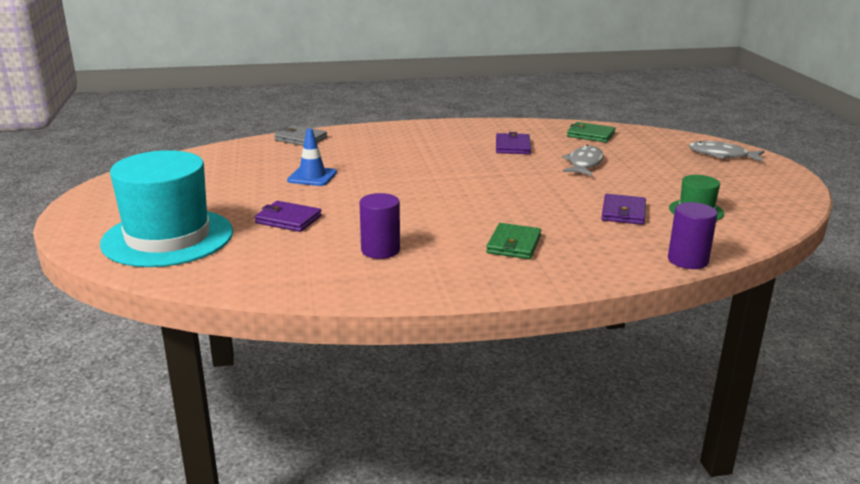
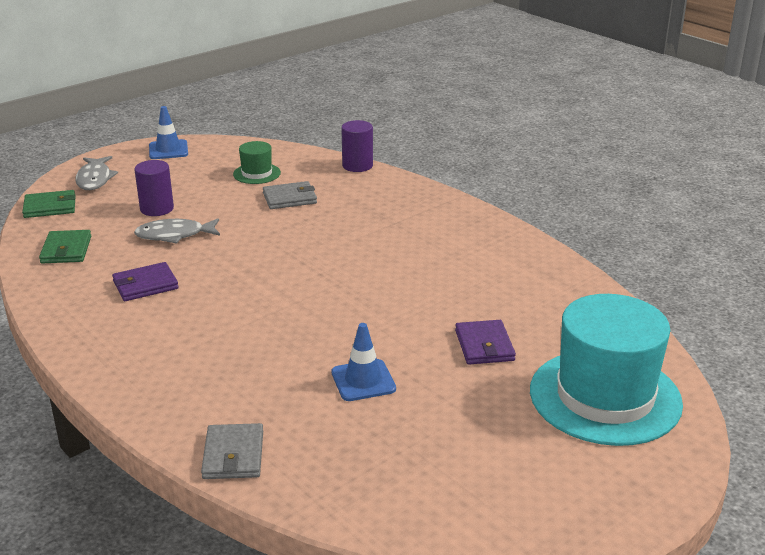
camera: 120 degrees left, 5 degrees up
(380, 250) = (484, 276): purple cylinder -> purple cylinder (157, 209)
(514, 244) = (404, 226): green wallet -> green wallet (50, 207)
(623, 212) = (290, 198): purple wallet -> grey wallet
(782, 187) = (168, 150): none -> blue traffic cone

